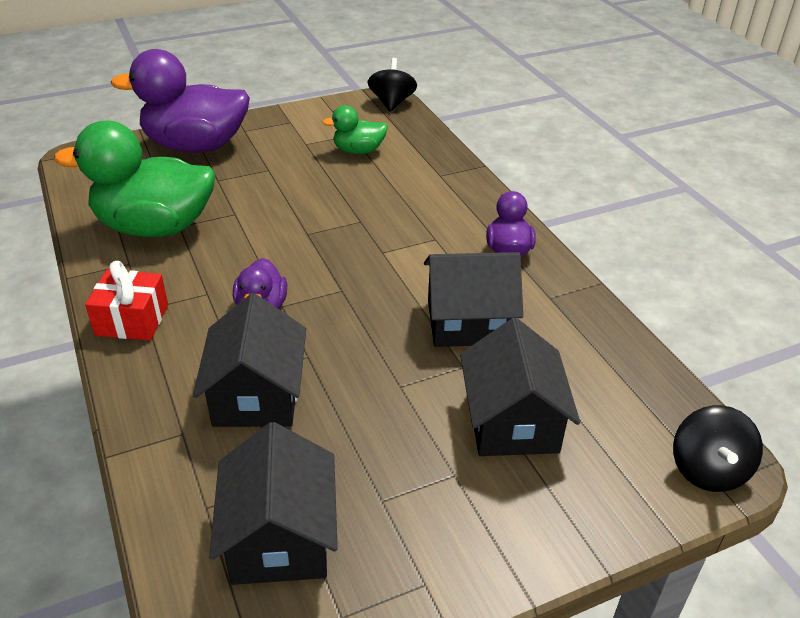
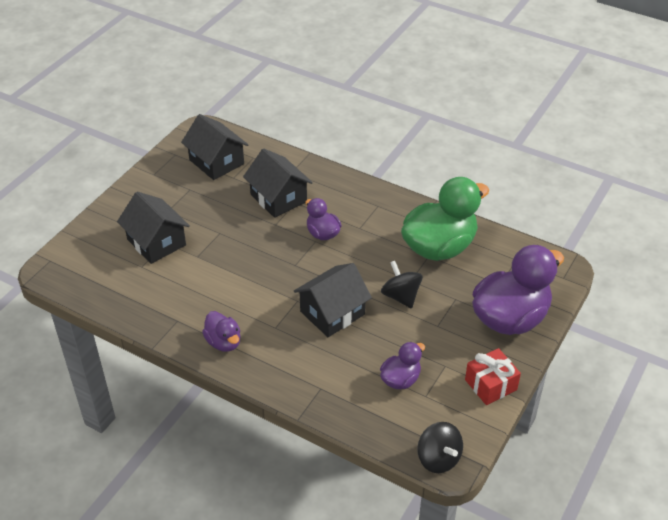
camera: 145 degrees right, 5 degrees up
(132, 320) = (375, 198): red gift -> red gift (490, 385)
(358, 151) = (400, 379): green duck -> purple duck
(468, 322) = (212, 280): black house -> black house (332, 313)
(708, 470) = (56, 264): black spinning top -> black spinning top (401, 296)

